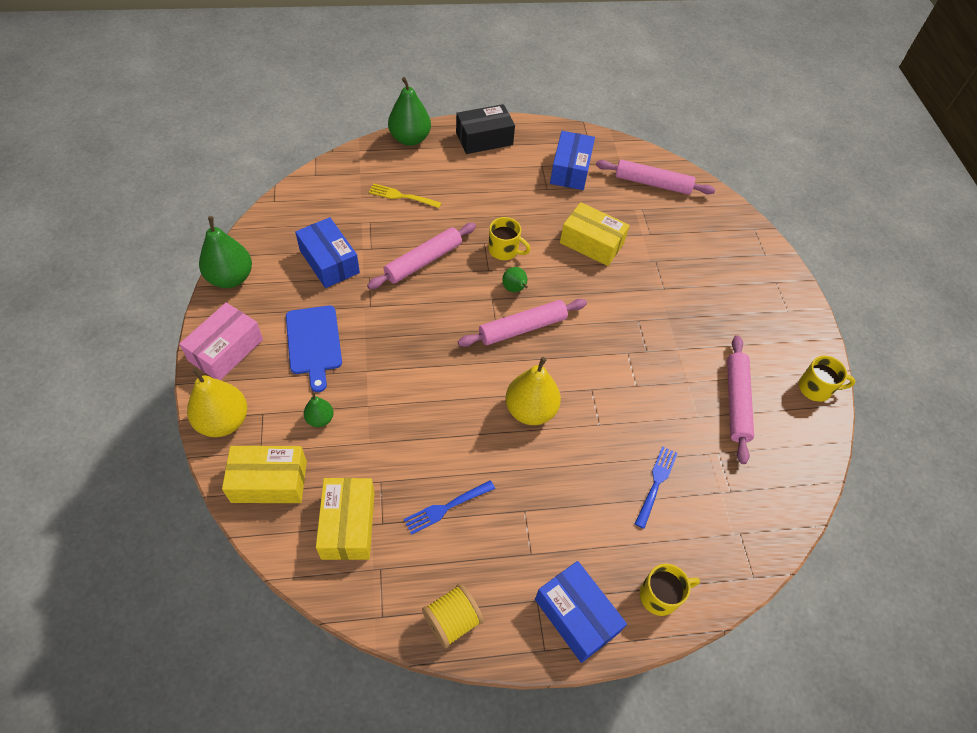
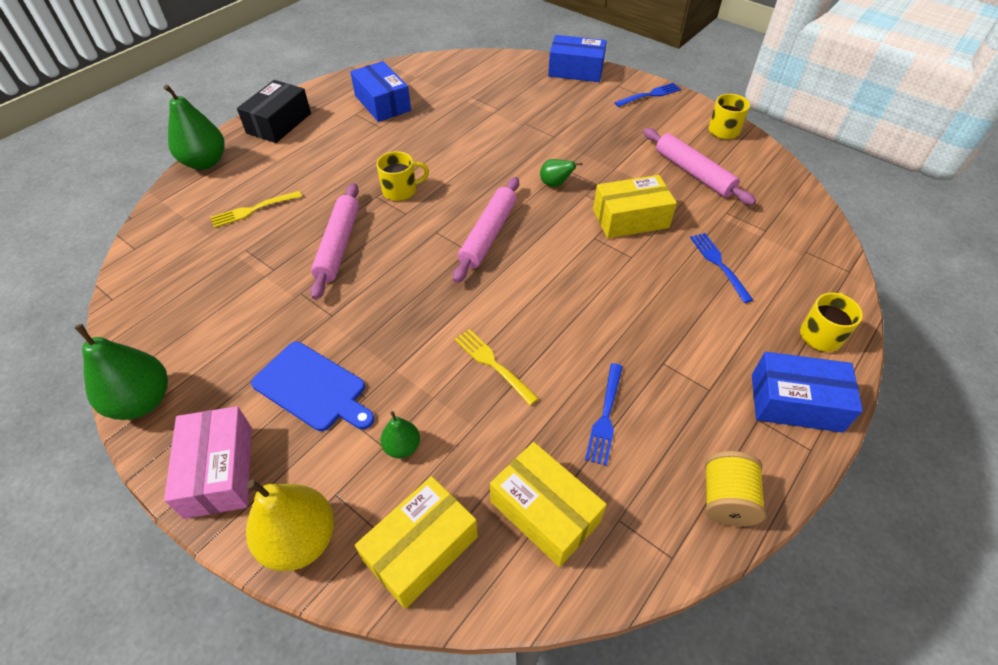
camera: 40 degrees left, 5 degrees down
(329, 261) = (242, 309): blue box -> blue box (576, 70)
(422, 417) = (493, 364): none -> yellow fork
(514, 289) = (445, 212): green pear -> green pear (555, 184)
(530, 410) = (571, 287): yellow pear -> none
(591, 243) = (464, 141): yellow box -> yellow box (630, 218)
(652, 183) = (457, 76): pink rolling pin -> none
(792, 310) = (649, 95): none -> blue fork

